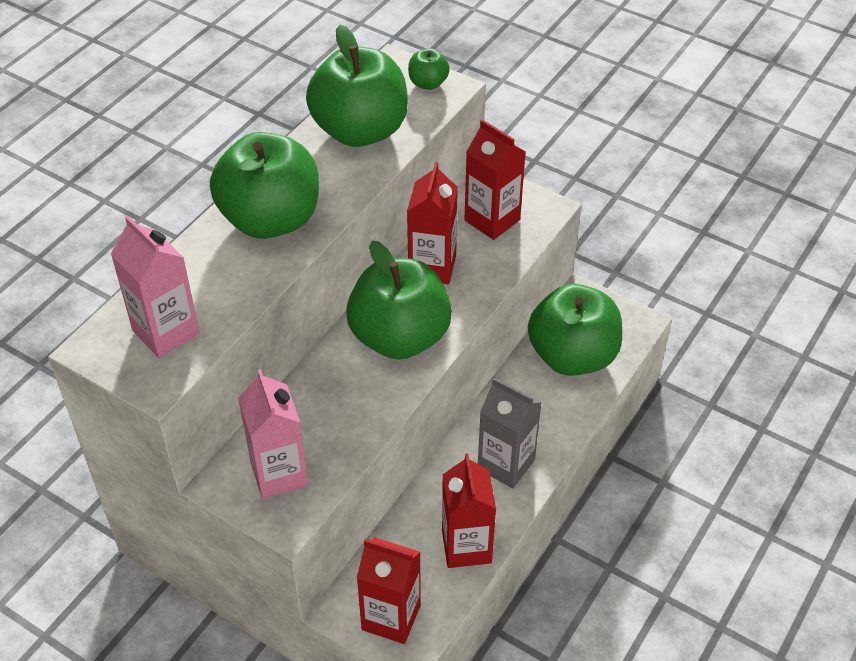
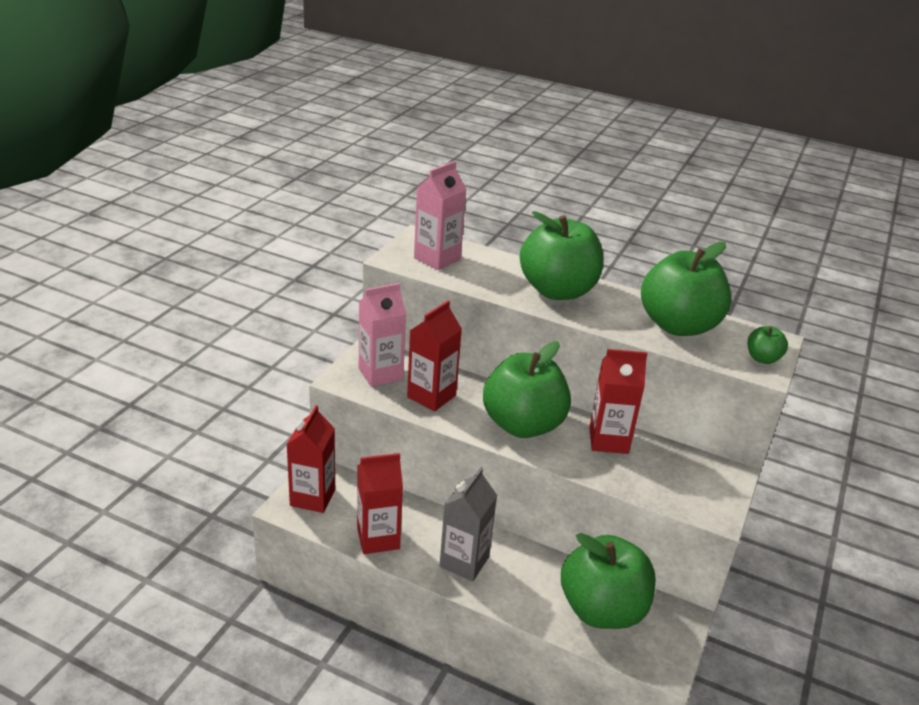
camera: 80 degrees right, 15 degrees down
(492, 220) = (683, 476): red carton -> red carton (431, 396)

